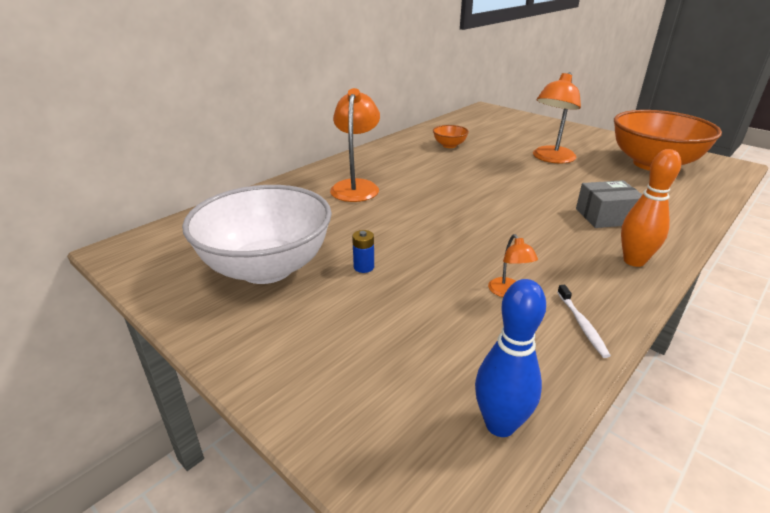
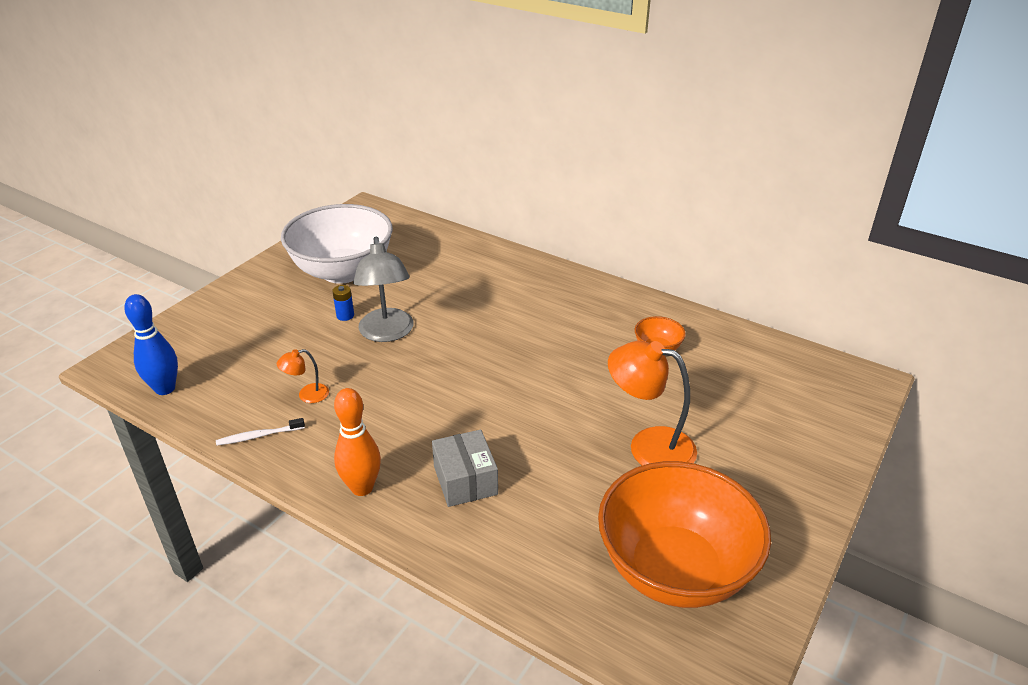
camera: 80 degrees right, 5 degrees up
(356, 186) = (502, 292): orange lamp -> none
(405, 243) = (387, 333): none -> grey lamp

